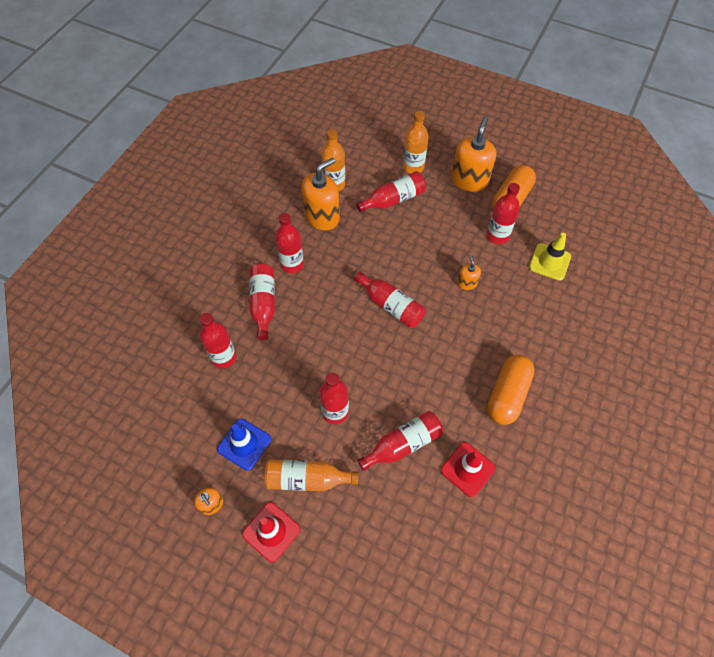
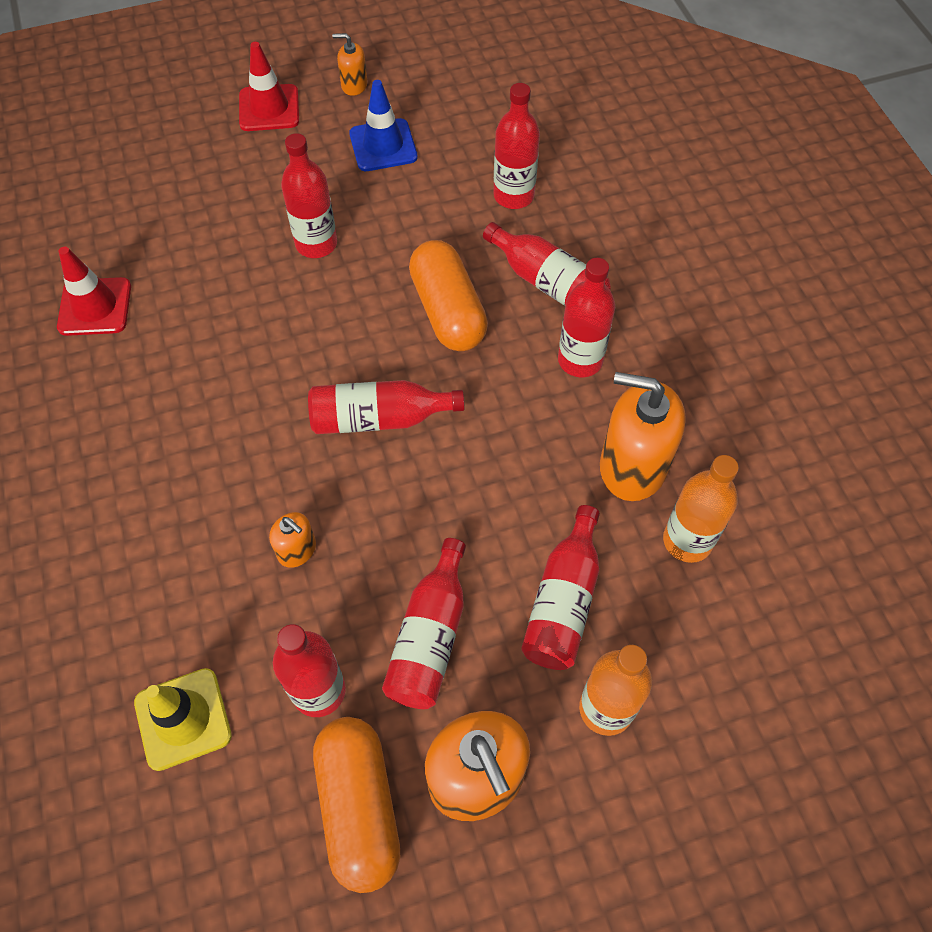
camera: 135 degrees right, 0 degrees up
(307, 479) = (279, 167): orange bottle -> none
(322, 217) = (632, 466): orange soap dispenser -> orange soap dispenser turned 105 degrees clockwise
(403, 444) = (199, 273): red bottle -> red bottle (430, 637)
(507, 395) = (103, 431): orange capsule -> orange capsule (447, 311)

